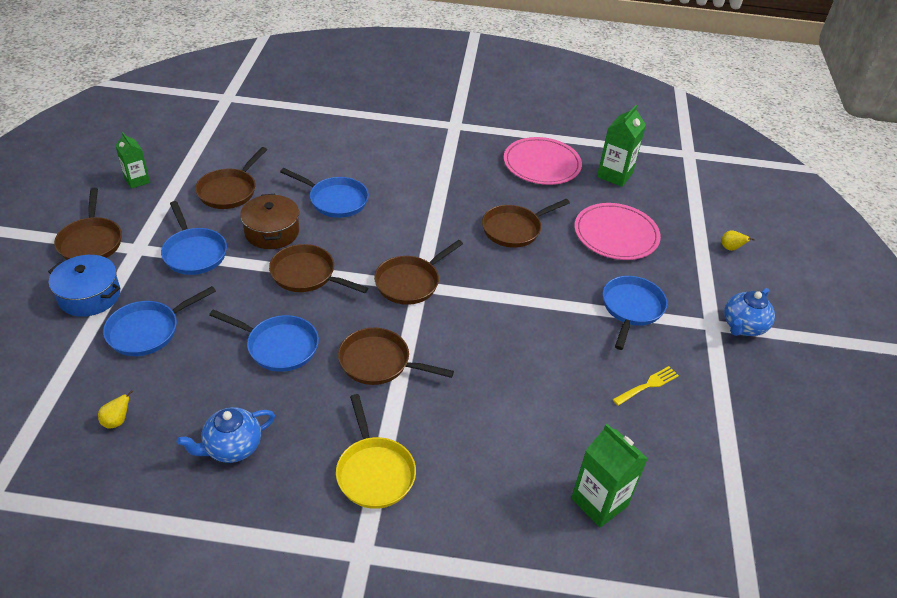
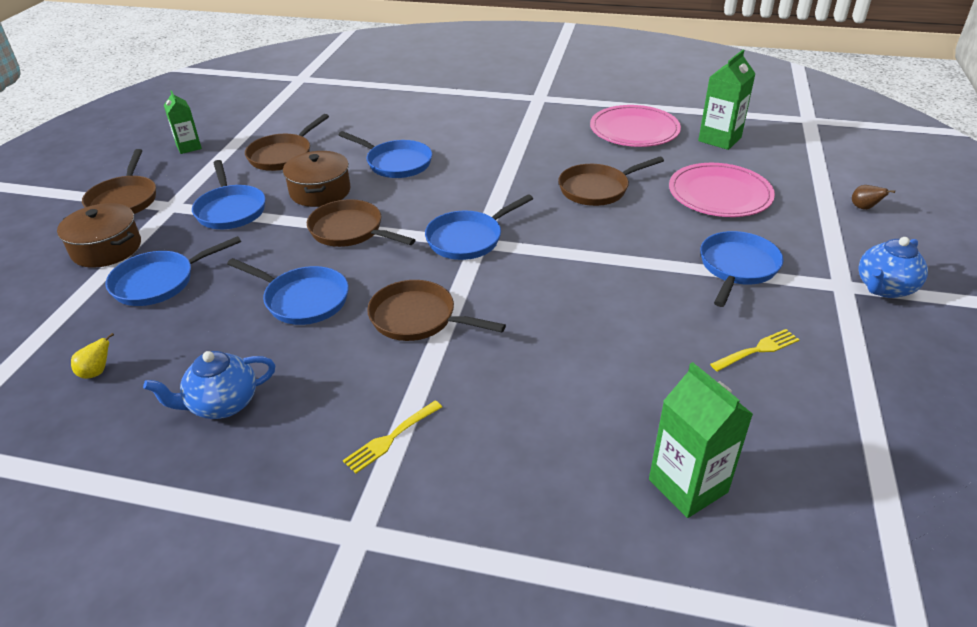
camera: 10 degrees right, 5 degrees down
(89, 296) = (106, 248): blue pot -> brown pot
(374, 471) = (391, 437): yellow pan -> yellow fork
(410, 282) = (468, 239): brown pan -> blue pan
(730, 248) = (864, 208): yellow pear -> brown pear

